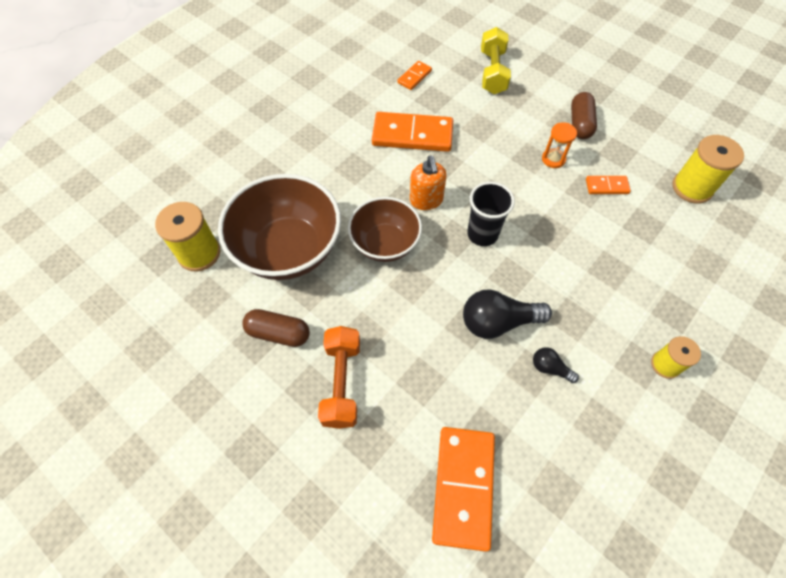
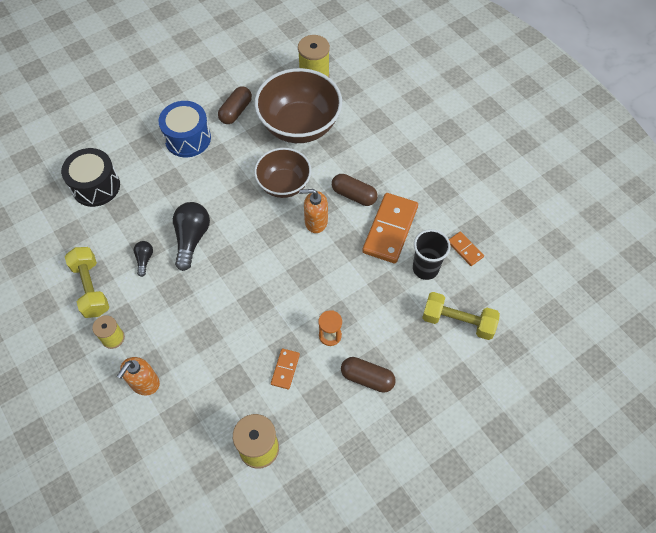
camera: 105 degrees right, 0 degrees up
(341, 382) = (188, 138): orange dumbbell -> blue drum
(379, 173) = (354, 195): none -> brown capsule
(463, 487) = (96, 186): orange domino -> black drum
(482, 234) = (269, 252): black cup -> black cup (425, 268)
(550, 368) = (144, 260): black light bulb -> black light bulb turned 45 degrees counterclockwise
(618, 420) = (91, 288): none -> yellow dumbbell
(694, 309) = (144, 383): none -> orange soap dispenser

